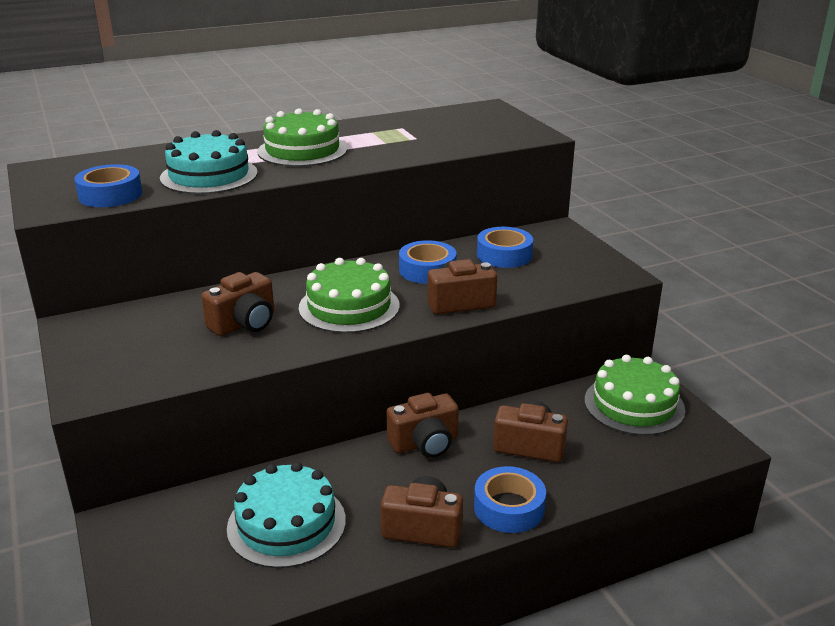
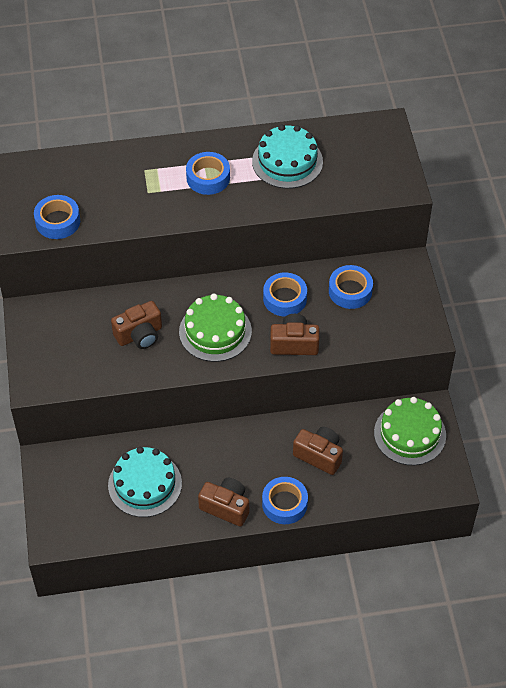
camera: 15 degrees right, 25 degrees up
(209, 175) = (130, 206): turquoise cake -> turquoise cake (287, 161)
(302, 150) = (208, 178): green cake -> blue tape
(425, 443) = (250, 437): brown camera -> none

